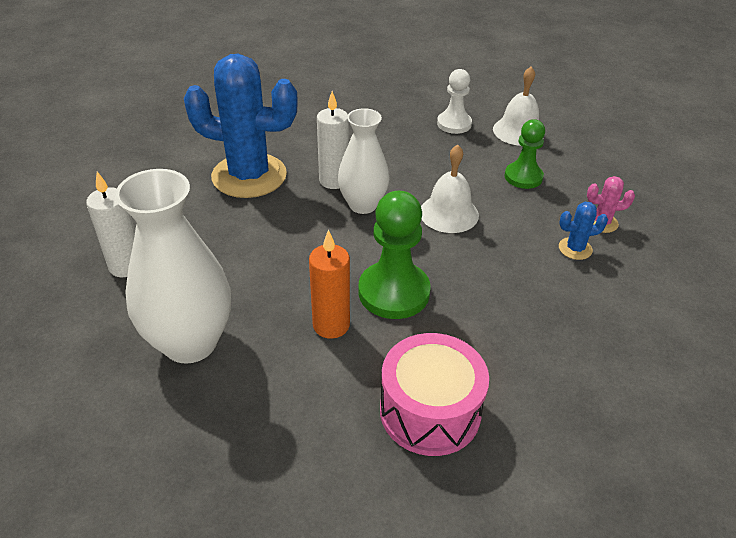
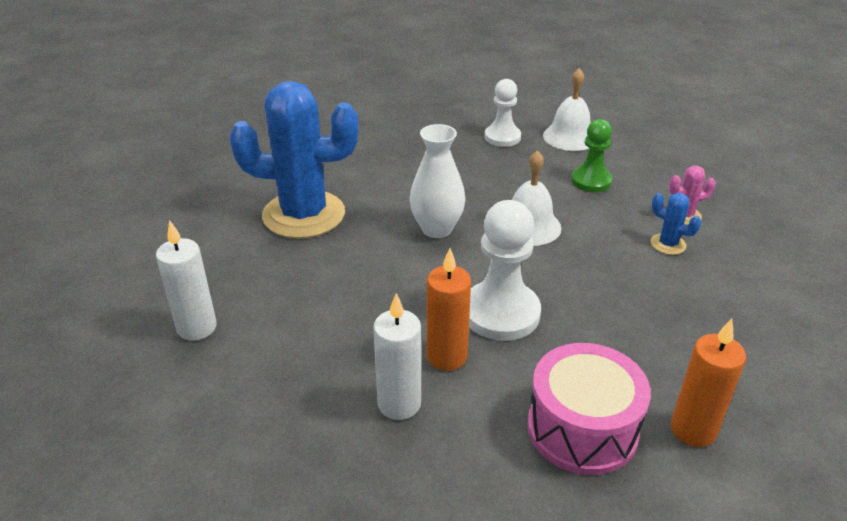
camera: 10 degrees left, 5 degrees down
(190, 342) = (298, 398): white vase -> none
(334, 181) = (397, 208): white candle -> white candle (399, 404)
(394, 292) = (501, 313): green pawn -> white pawn
(533, 430) = (693, 430): none -> orange candle
(575, 249) = (668, 244): blue cactus -> blue cactus turned 60 degrees clockwise

